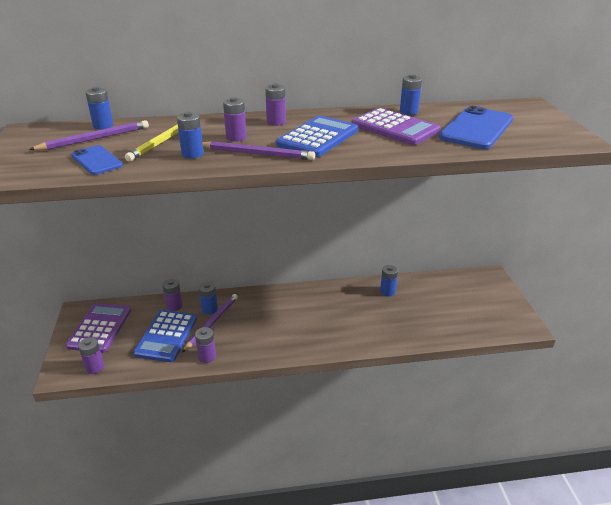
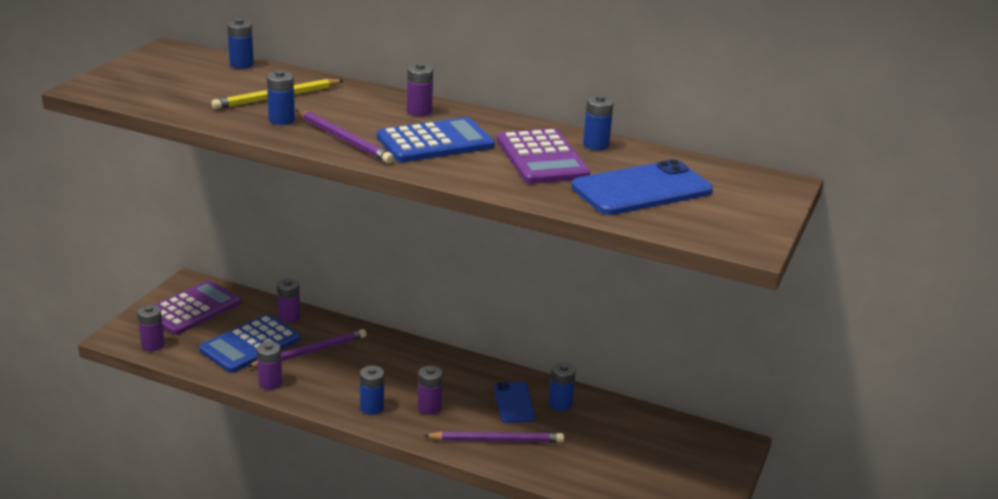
camera: 30 degrees right, 5 degrees down
(94, 139) = (215, 76): purple pencil -> purple pencil (497, 440)
(97, 160) = (188, 99): blue phone -> blue phone (514, 403)
(209, 309) = (323, 336): blue battery -> blue battery (372, 408)
(236, 137) = (350, 116): purple battery -> purple battery (429, 407)

